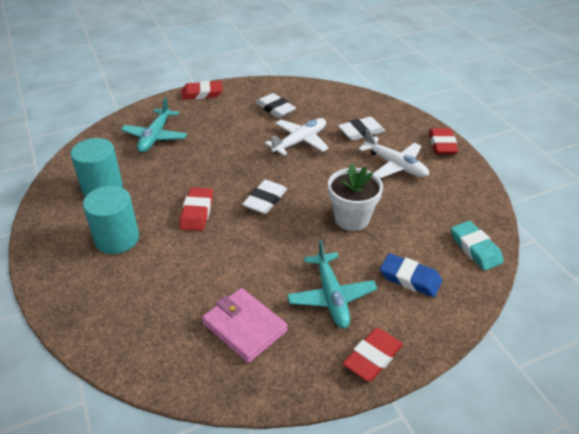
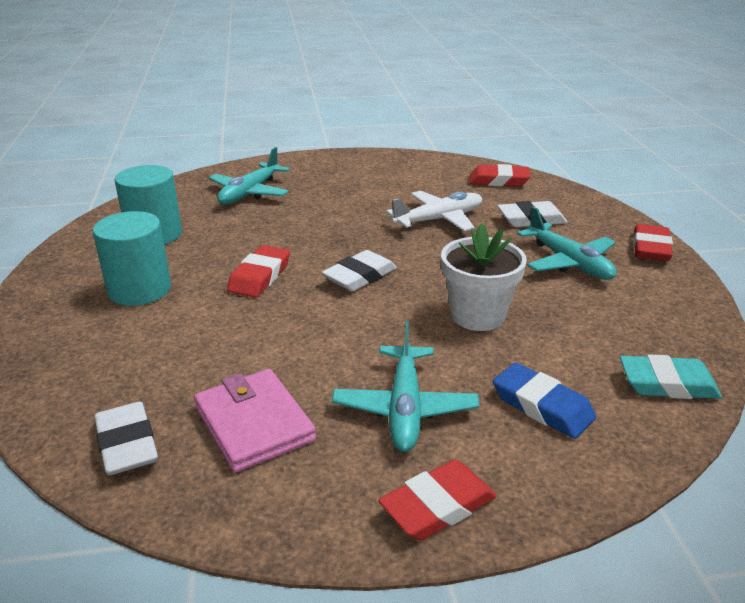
camera: 15 degrees right, 10 degrees down
(202, 93) = (332, 158): red eraser -> red eraser (499, 181)
(275, 109) = (420, 183): white eraser -> white eraser (127, 444)
(395, 165) = (568, 262): white plane -> turquoise plane
(475, 248) = (667, 384): turquoise eraser -> turquoise eraser turned 75 degrees counterclockwise

